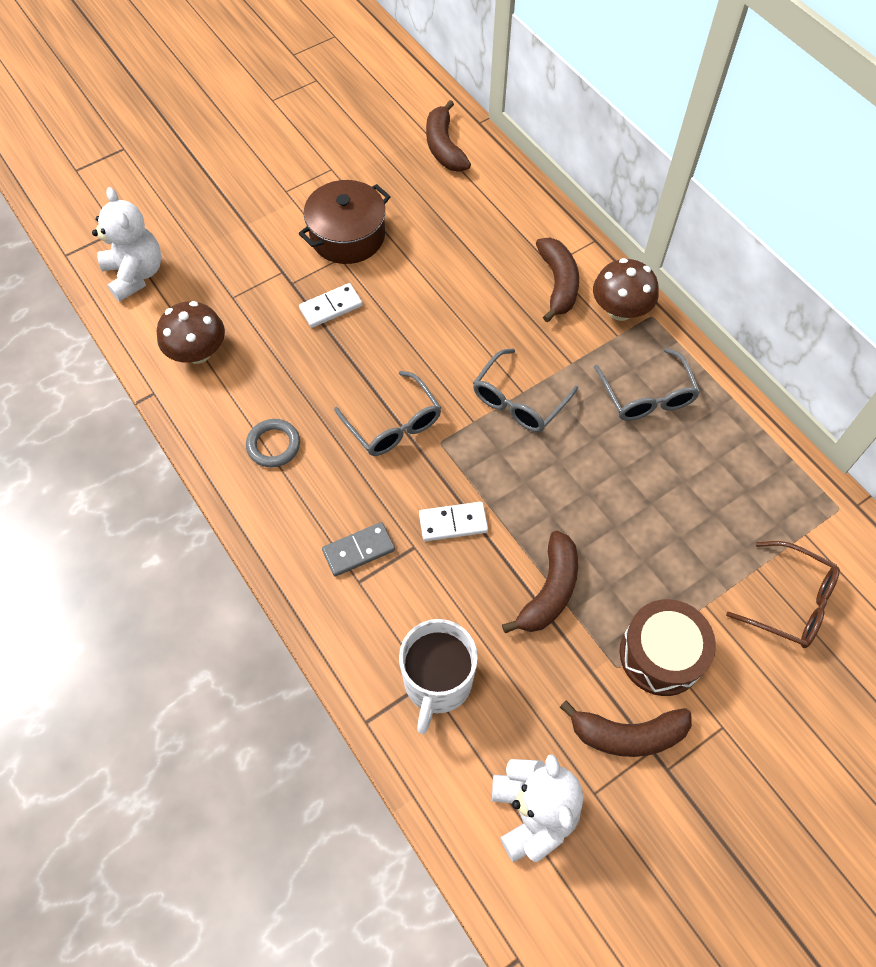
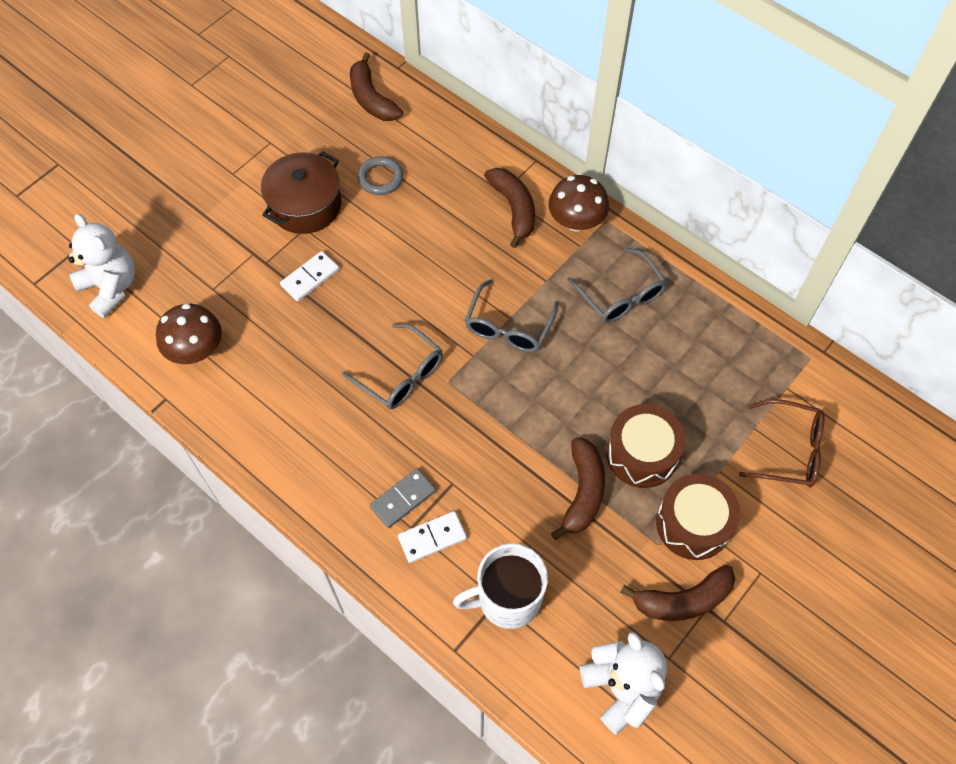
camera: 15 degrees left, 0 degrees up
(273, 445) = (295, 421): grey ring -> grey ring (380, 178)
(437, 682) = (507, 599): white mug -> white mug turned 75 degrees clockwise
(453, 523) = (481, 453): white domino -> white domino (432, 537)
(624, 566) = (642, 454): none -> brown drum

